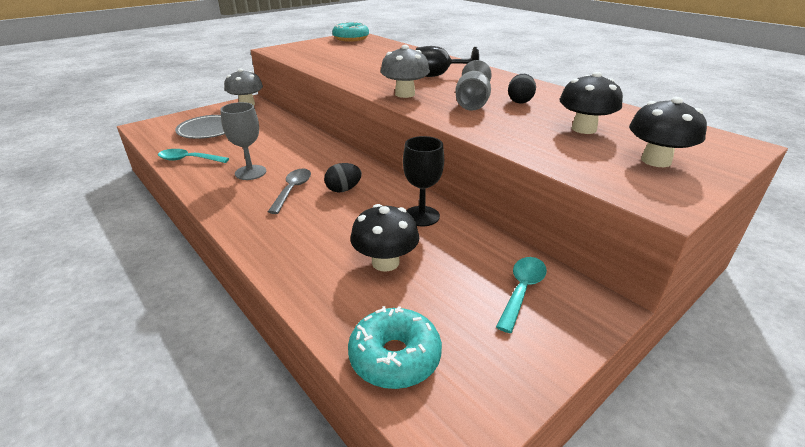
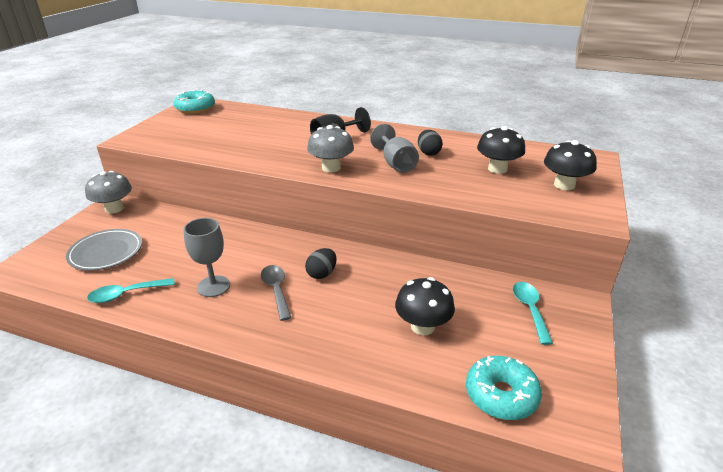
camera: 30 degrees left, 0 degrees up
(421, 216) = (409, 276): black goblet -> none

